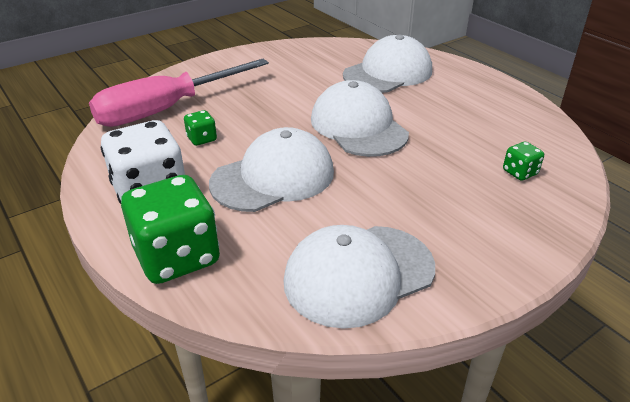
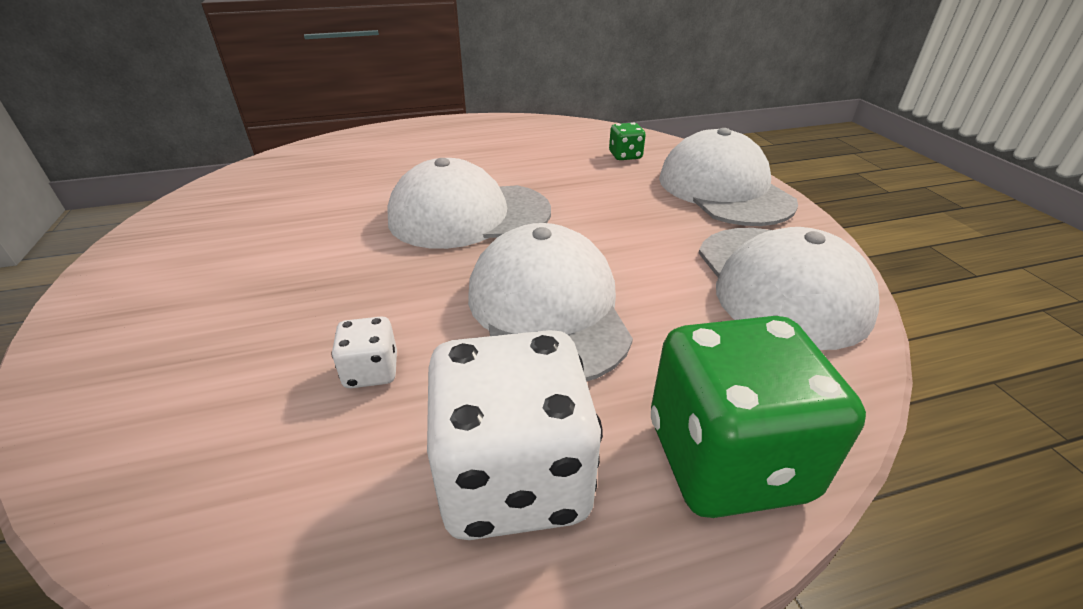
camera: 70 degrees left, 0 degrees up
(167, 109) = (201, 409): pink screwdriver -> none
(202, 139) = (371, 371): green dice -> white dice
(388, 73) = (359, 167): white cap -> white cap (724, 190)

